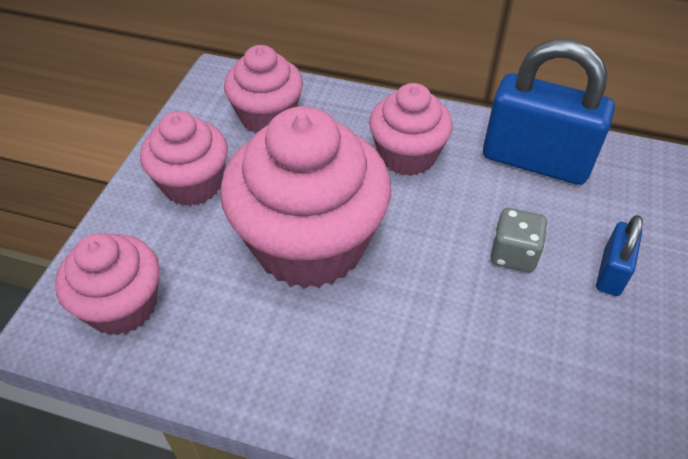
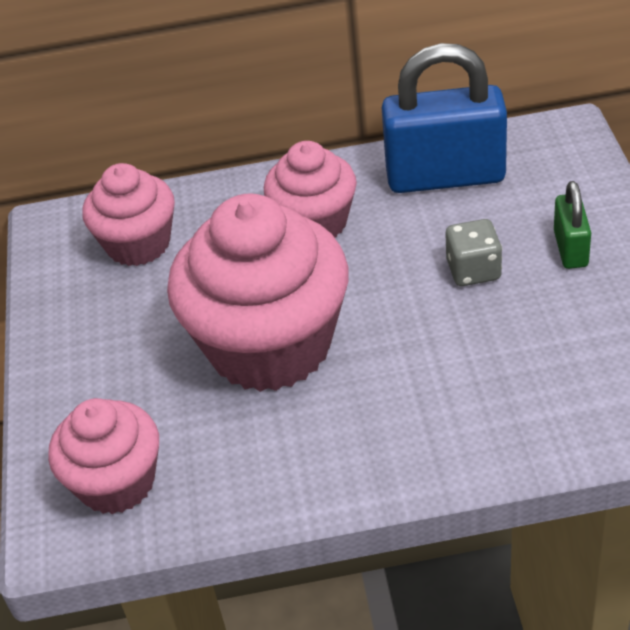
camera: 20 degrees left, 5 degrees down
(192, 184) = (104, 342): pink cupcake -> none
(611, 272) = (570, 249): blue padlock -> green padlock

